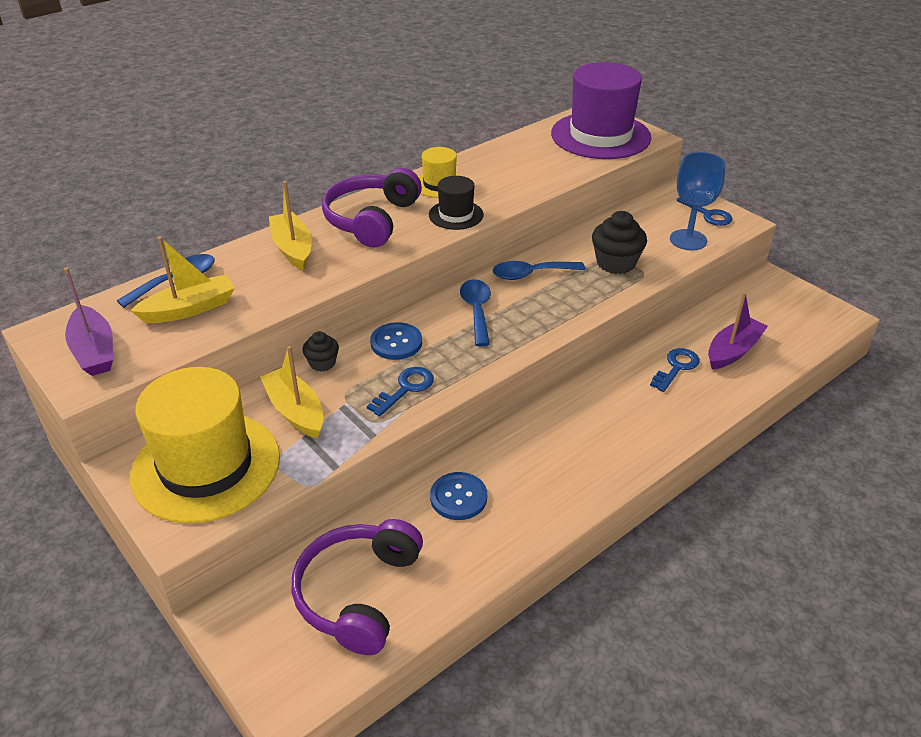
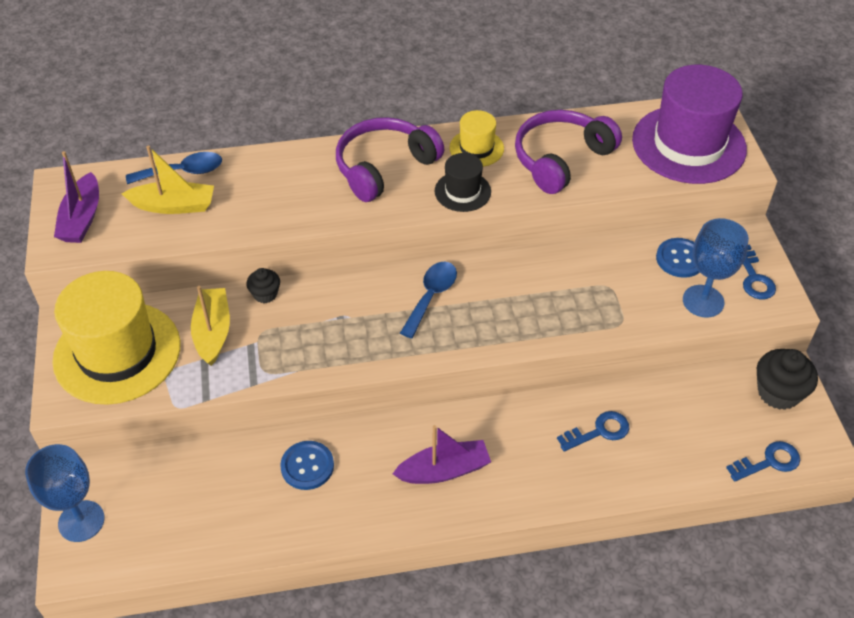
camera: 30 degrees right, 10 degrees up
(262, 652) = (81, 521): none -> blue goblet
(292, 248) = (295, 174): yellow boat -> none
(358, 593) = (175, 510): purple headphones -> purple headphones (561, 159)
(396, 343) = (338, 300): blue button -> blue button (680, 259)
(405, 389) = (311, 351): blue key -> blue key (769, 462)
(531, 274) = (512, 277): blue spoon -> none
(615, 263) = (604, 298): black cupcake -> black cupcake (778, 392)
(733, 351) = (671, 439): purple boat -> purple boat (444, 470)

